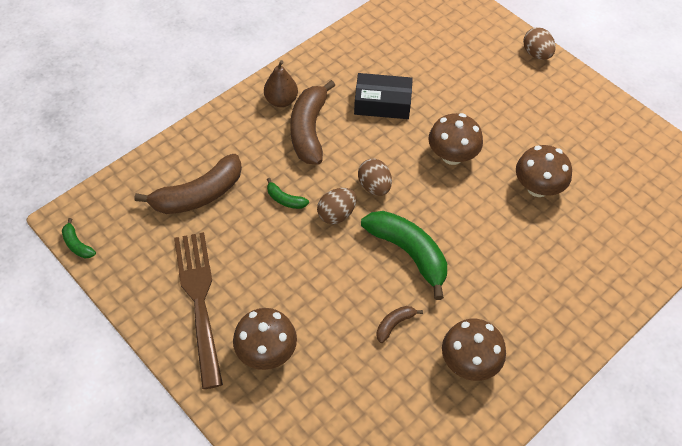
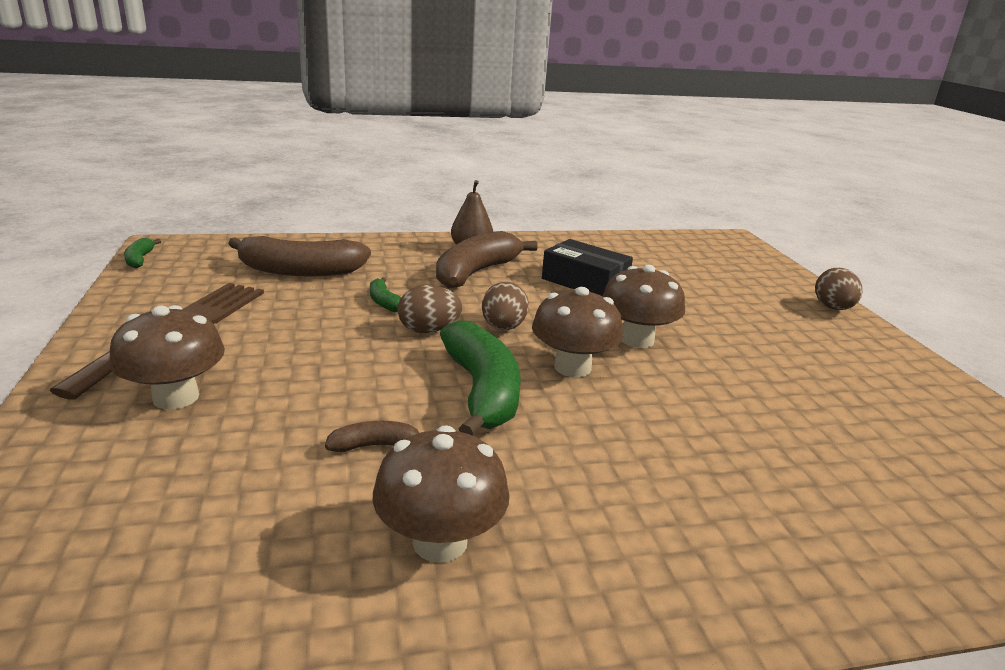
camera: 30 degrees right, 30 degrees down
(537, 187) = (748, 405): brown mushroom -> brown mushroom (572, 367)

